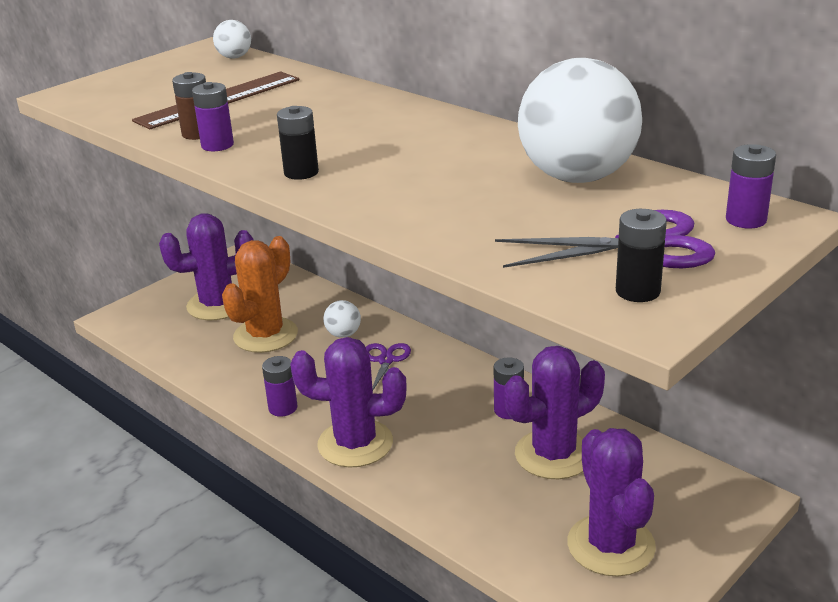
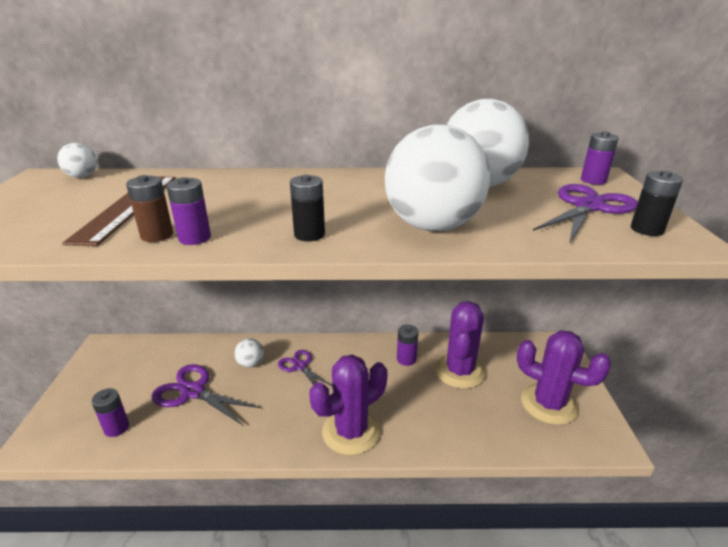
camera: 45 degrees left, 0 degrees up
(217, 305) = (124, 388): purple cactus -> none
(265, 335) = (193, 392): orange cactus -> purple scissors
(283, 408) = (271, 436): purple battery -> purple battery (116, 427)
(419, 203) = (432, 226): none -> white ball

